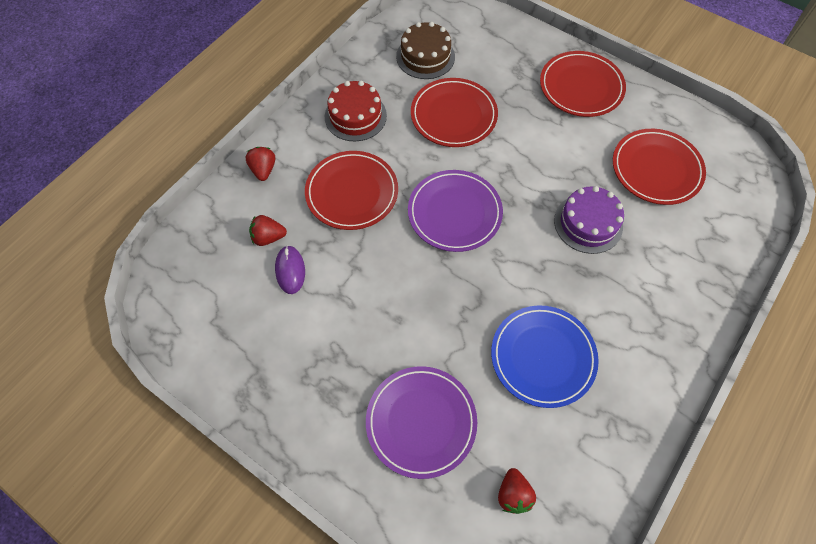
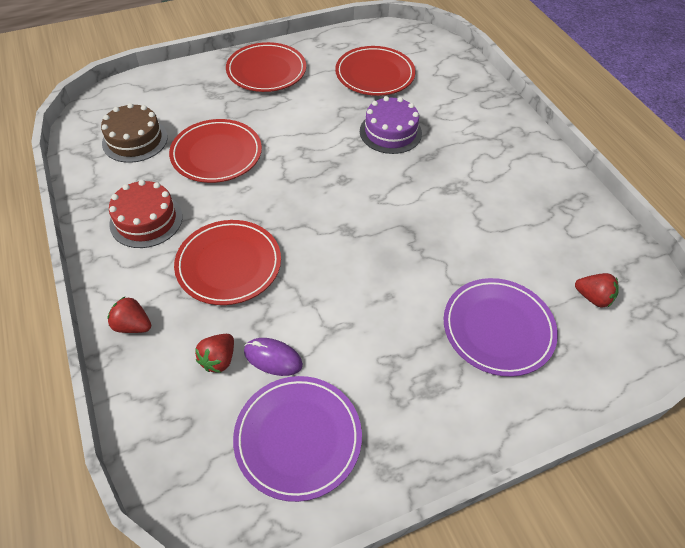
camera: 60 degrees left, 10 degrees down
(454, 213) = (314, 203): purple plate -> purple plate (298, 438)
(543, 357) = (486, 218): blue plate -> none

